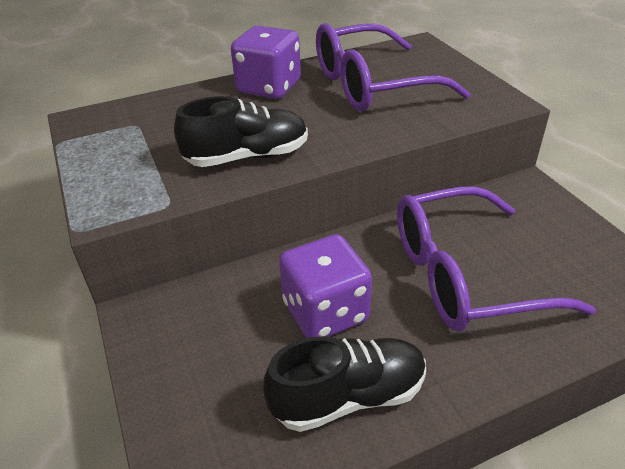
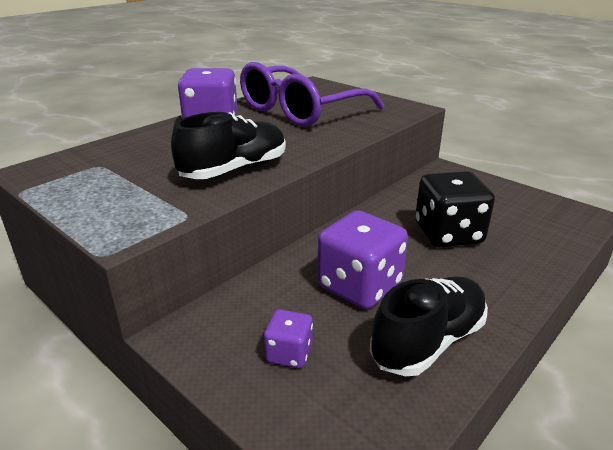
camera: 25 degrees left, 10 degrees down
(213, 364) = (289, 353): none -> purple dice
(466, 275) = (448, 234): purple glasses -> black dice

